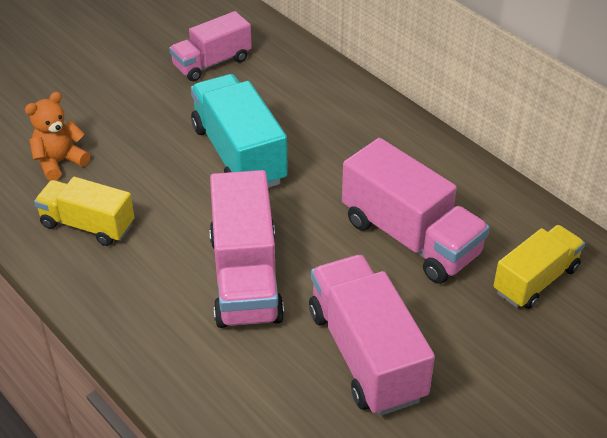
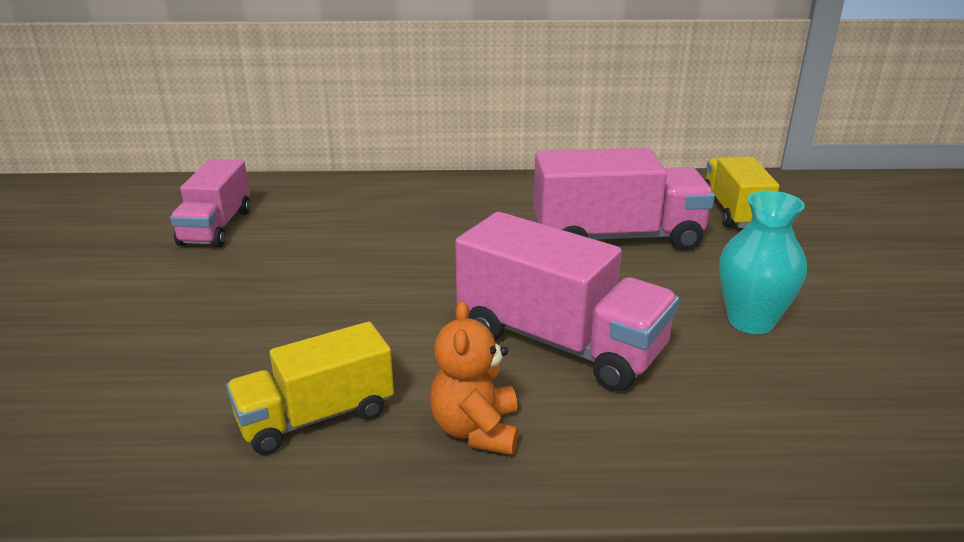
camera: 50 degrees left, 15 degrees down
(59, 162) = (168, 389): orange teddy bear -> orange teddy bear (476, 430)
(239, 155) = (373, 269): turquoise truck -> none
(366, 354) = (750, 321): pink truck -> turquoise vase

